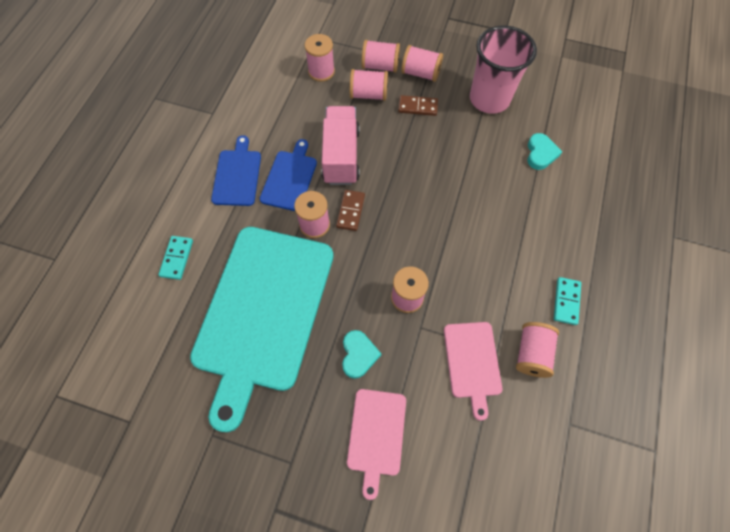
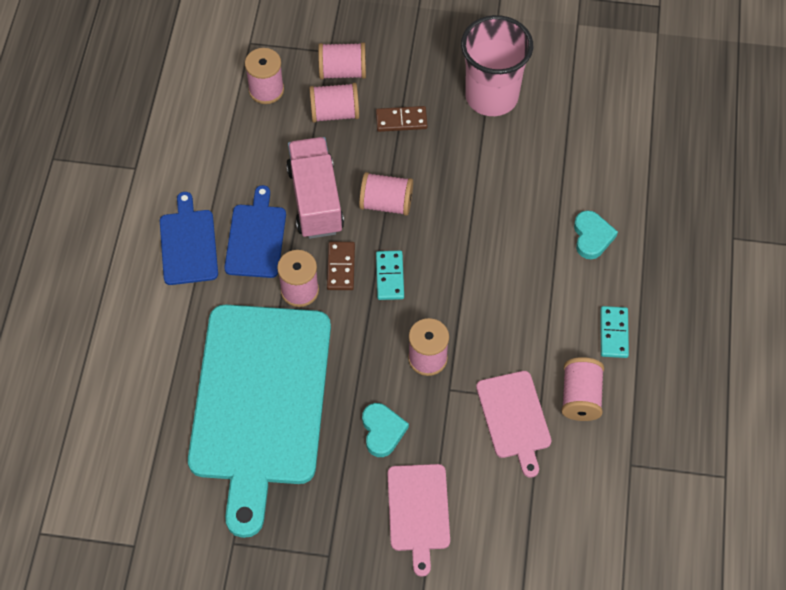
camera: 10 degrees left, 5 degrees down
(177, 258) = (139, 357): turquoise domino -> turquoise domino (390, 276)
(420, 73) = (397, 74): pink spool -> pink spool (386, 203)
(540, 153) = (564, 159): turquoise heart -> turquoise heart (592, 237)

